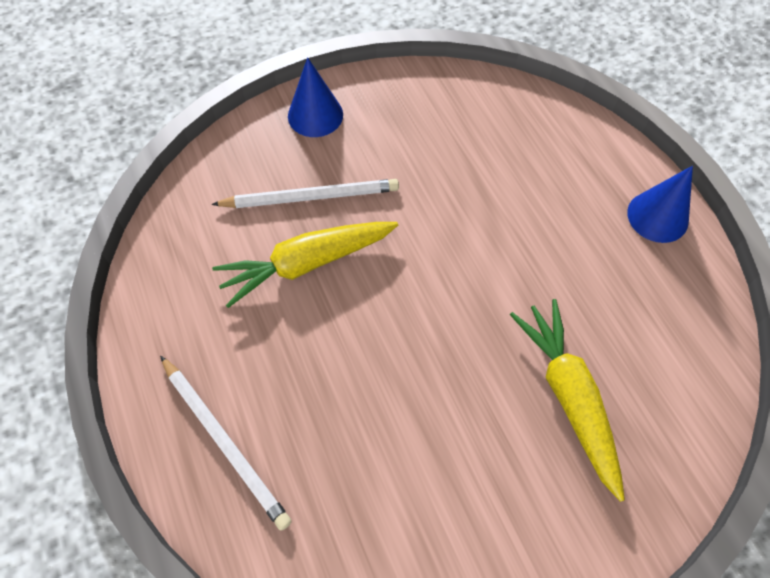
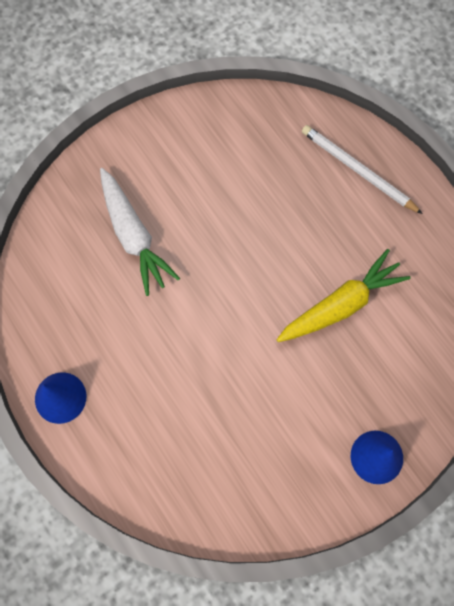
camera: 170 degrees right, 10 degrees up
(310, 197) = (356, 366): white pencil -> none
(569, 398) = (133, 235): yellow carrot -> white carrot

